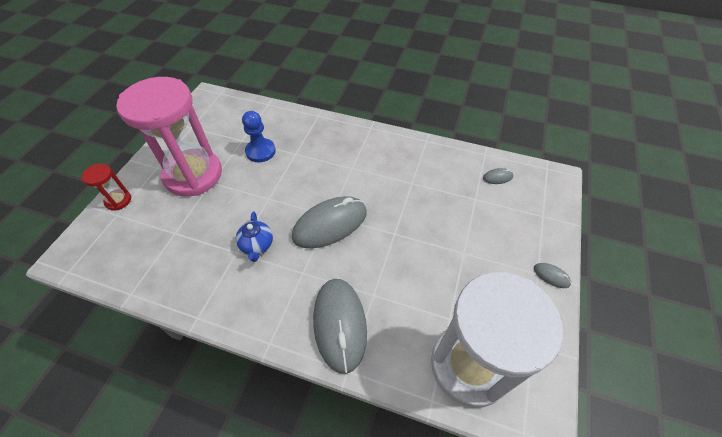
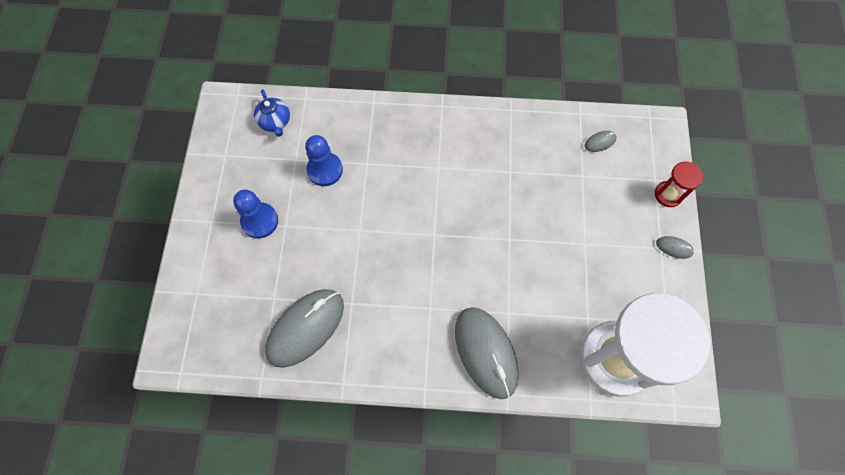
camera: 15 degrees left, 15 degrees up
(118, 200) = (189, 276): red hourglass -> red hourglass (668, 195)
(193, 175) = (260, 221): pink hourglass -> blue pawn
(257, 245) = (370, 290): blue teapot -> blue teapot (275, 122)
(330, 224) = (438, 245): grey mouse -> grey mouse (305, 328)

